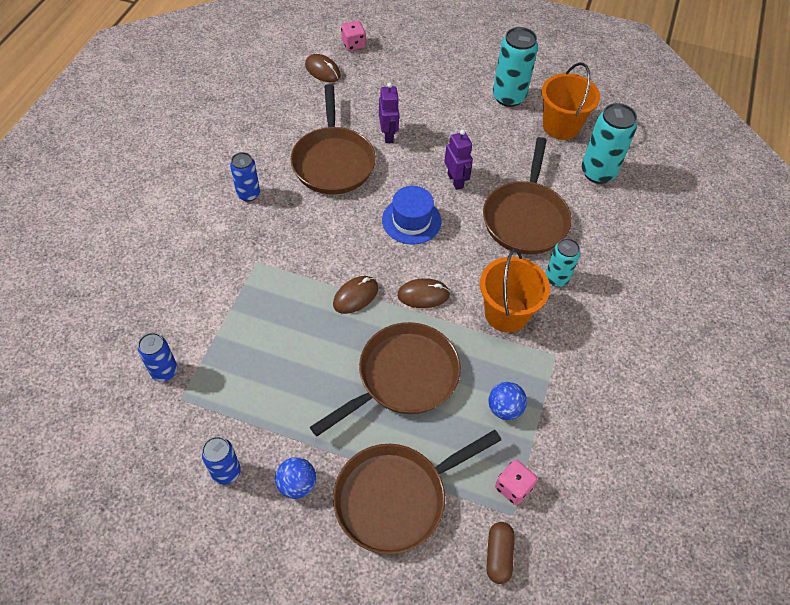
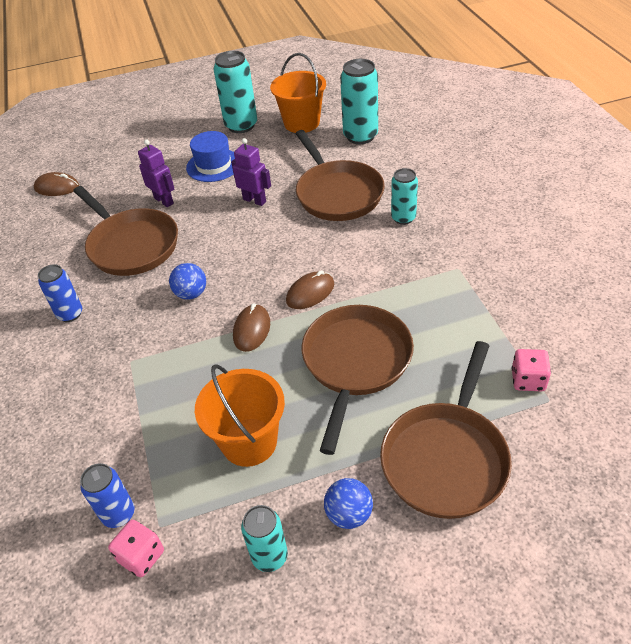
camera: 30 degrees left, 10 degrees down
(226, 472) = (269, 556): blue can -> turquoise can
(353, 44) = (68, 156): pink dice -> pink dice (141, 556)
(411, 220) = (245, 247): blue hat -> blue hat (213, 165)
(498, 555) = (572, 438): brown capsule -> none
(504, 408) = (460, 329): blue ball -> blue ball (191, 294)
(506, 313) = (390, 264): orange bucket -> orange bucket (249, 442)

